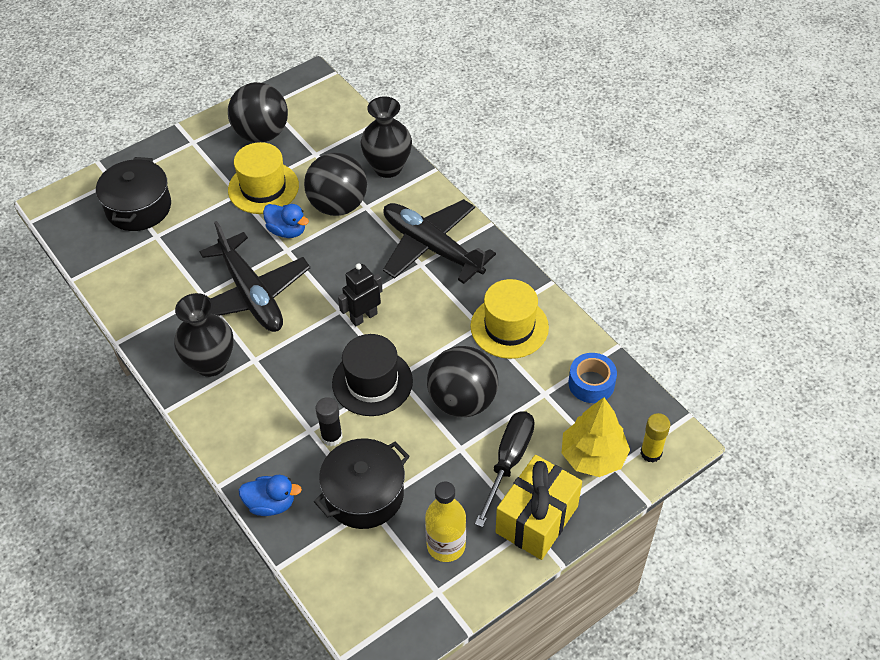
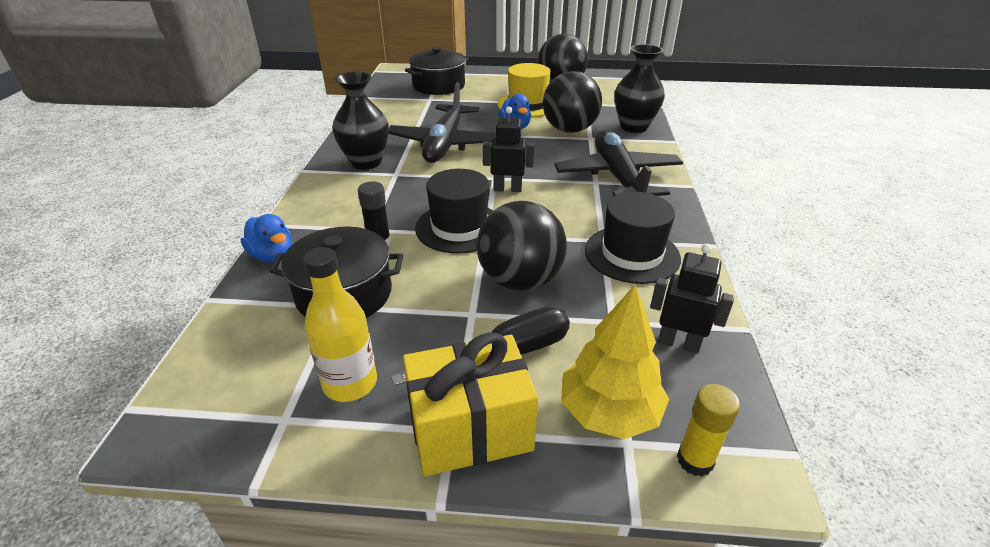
camera: 40 degrees right, 15 degrees down
(509, 327) = (632, 254): yellow hat -> black hat
(591, 383) = (678, 343): blue tape -> black robot

